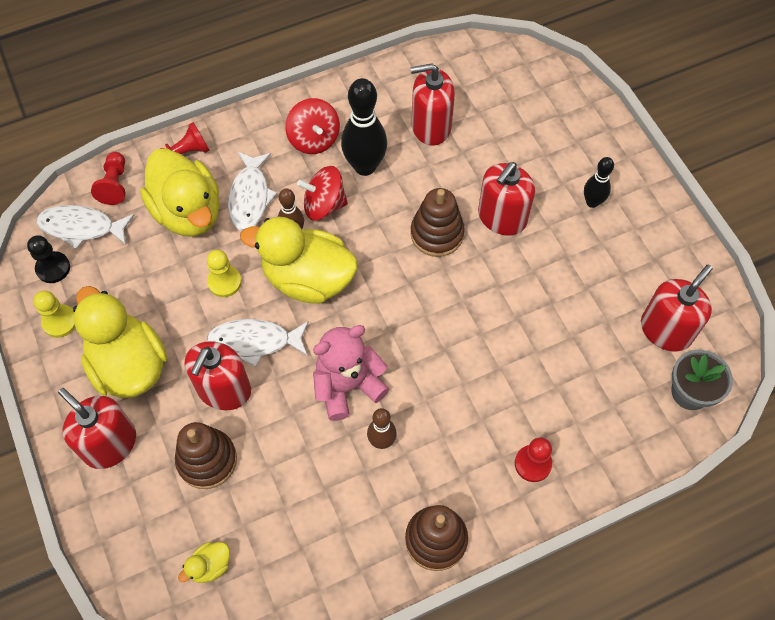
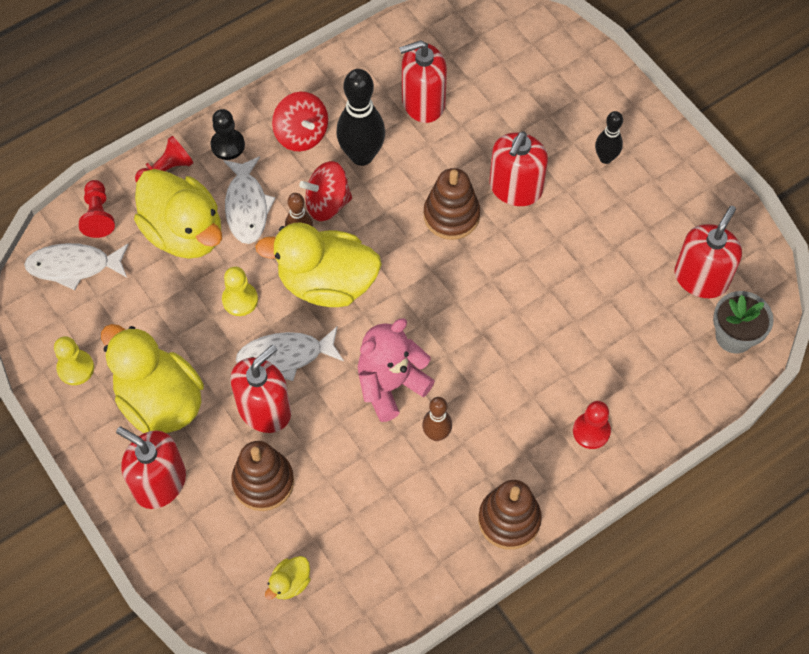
camera: 10 degrees left, 0 degrees up
(53, 268) = (54, 314): black pawn -> black pawn (228, 145)
(224, 389) = (264, 409): red soap dispenser -> red soap dispenser turned 150 degrees counterclockwise

